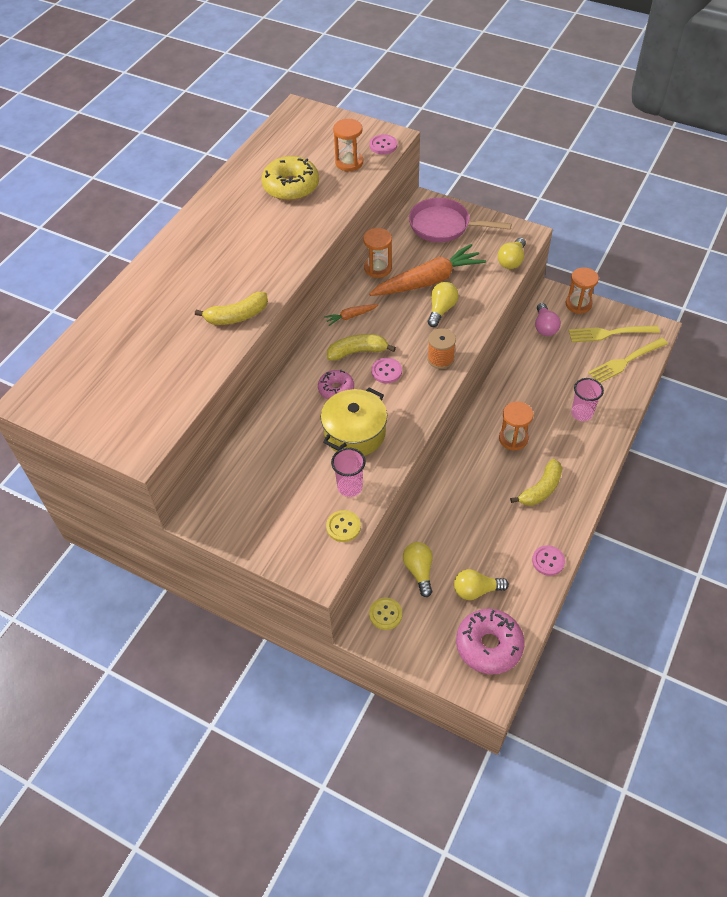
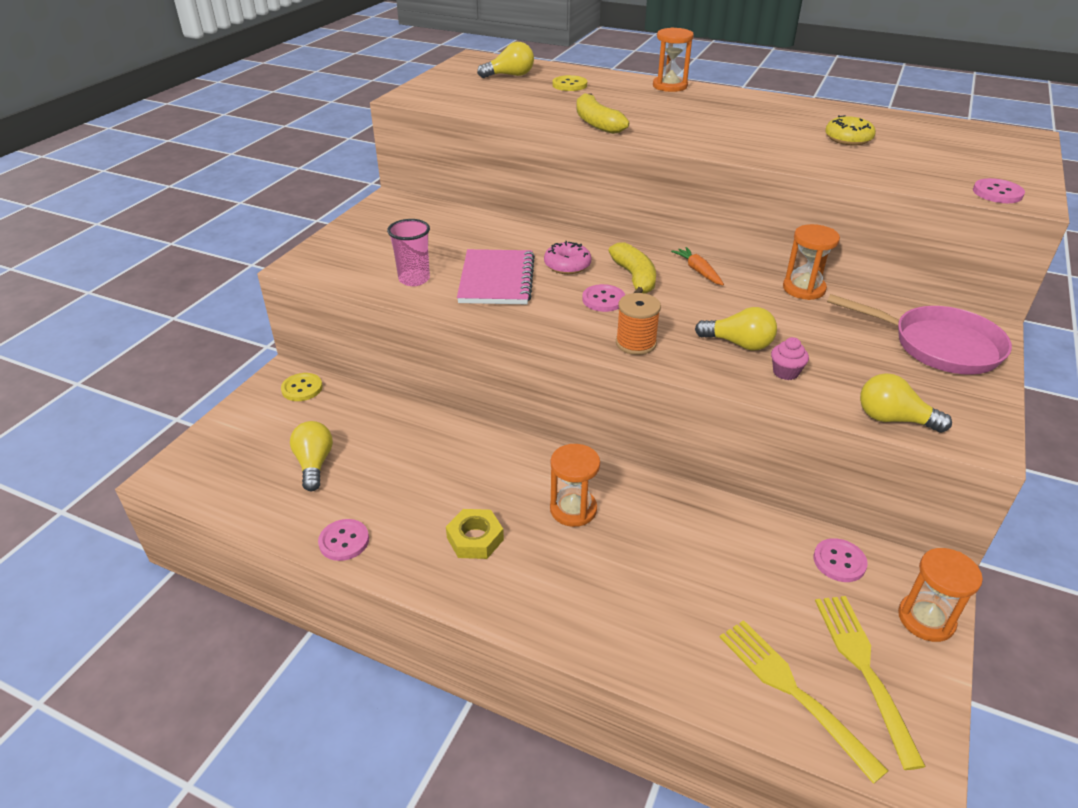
camera: 85 degrees right, 15 degrees down
(291, 186) = (848, 139): yellow donut -> yellow donut, size x0.59
(343, 527) = (358, 277): yellow button -> yellow button (569, 85)
(349, 162) = (932, 171): orange hourglass -> orange hourglass (670, 86)
(354, 433) = (496, 280): yellow pot -> pink notebook
(419, 571) = (354, 414): yellow light bulb -> yellow light bulb (510, 75)
(428, 281) = (797, 331): orange carrot -> none
(443, 226) = (938, 346): pink pan -> pink pan turned 105 degrees clockwise
(471, 294) = (785, 372): none -> pink cupcake
(489, 645) = (231, 474): pink donut -> none
(541, 489) = (475, 539): yellow banana -> yellow nut
(544, 327) = (839, 561): pink light bulb -> pink button
(581, 413) = (639, 604): pink cup -> none

